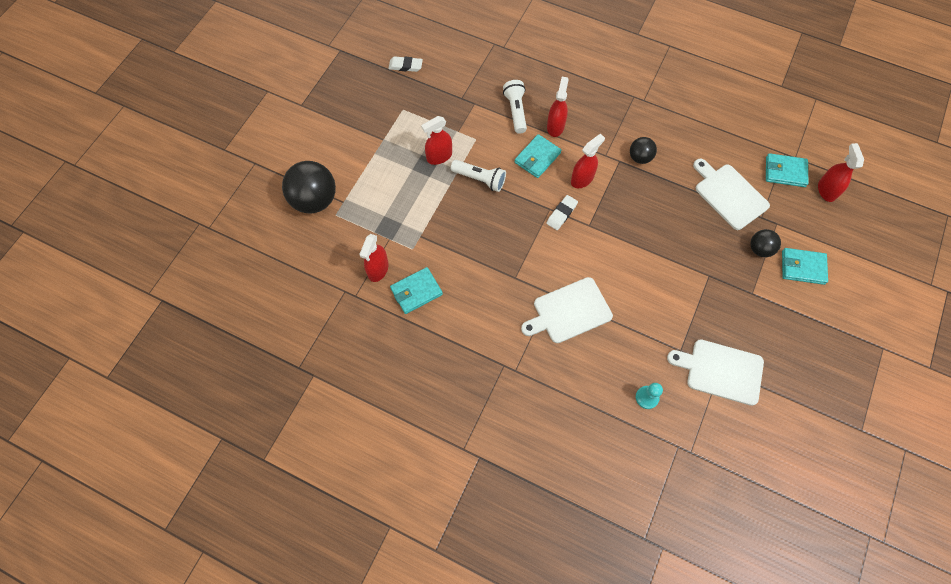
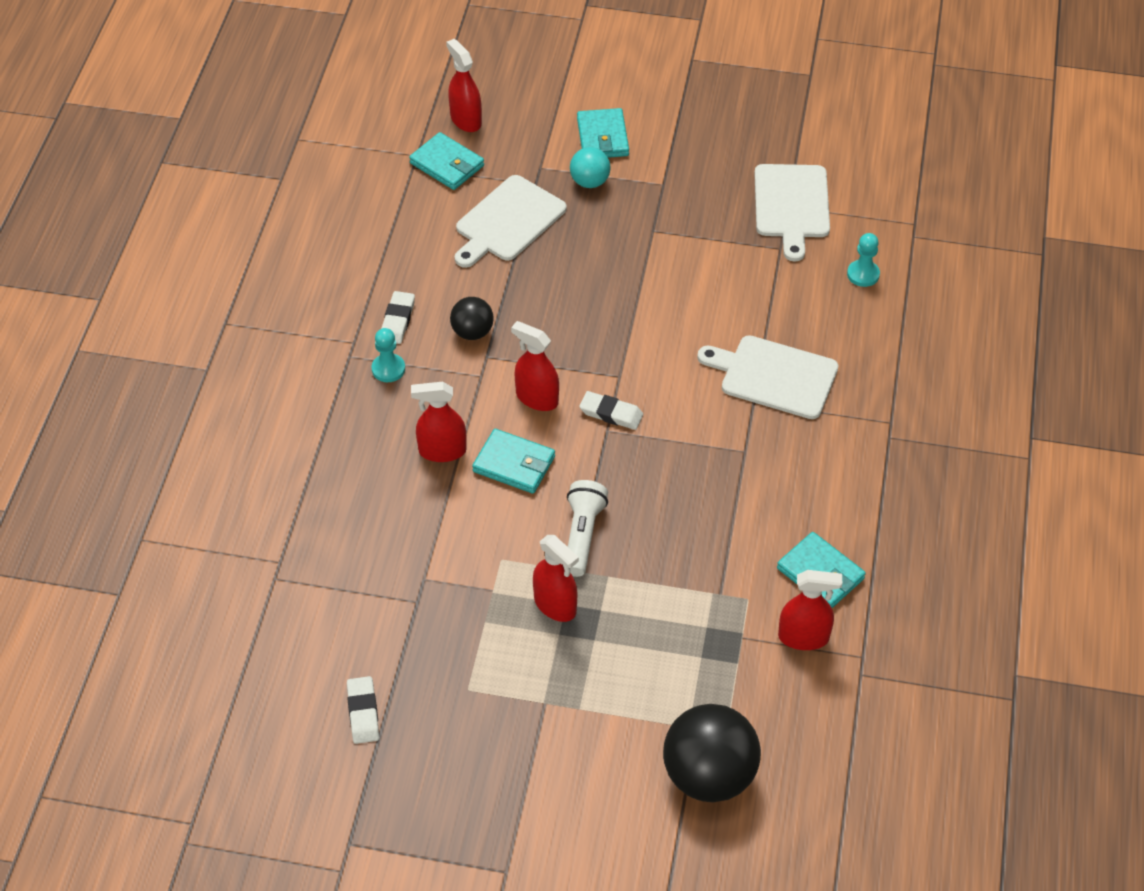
camera: 105 degrees left, 15 degrees down
(515, 111) = (425, 513): white flashlight -> none
(569, 311) = (773, 376): white cutting board -> white cutting board turned 150 degrees clockwise
(620, 112) = (388, 369): none -> turquoise pawn
(656, 123) = (397, 320): none -> white eraser
(760, 249) = (589, 182): black ball -> turquoise ball
(785, 172) = (447, 164): turquoise wallet -> turquoise wallet turned 45 degrees counterclockwise
(826, 190) = (465, 120): red spray bottle -> red spray bottle turned 75 degrees clockwise

